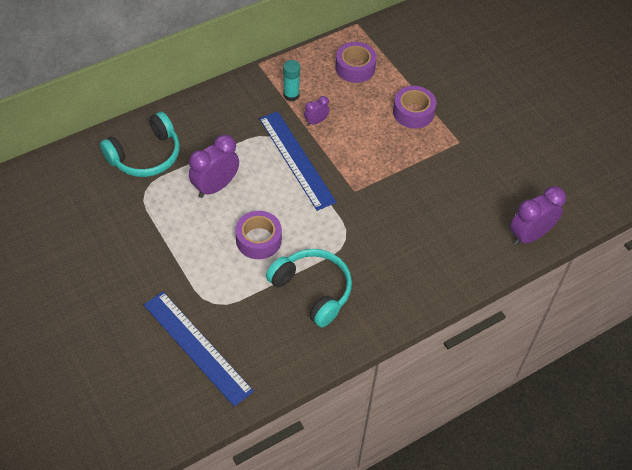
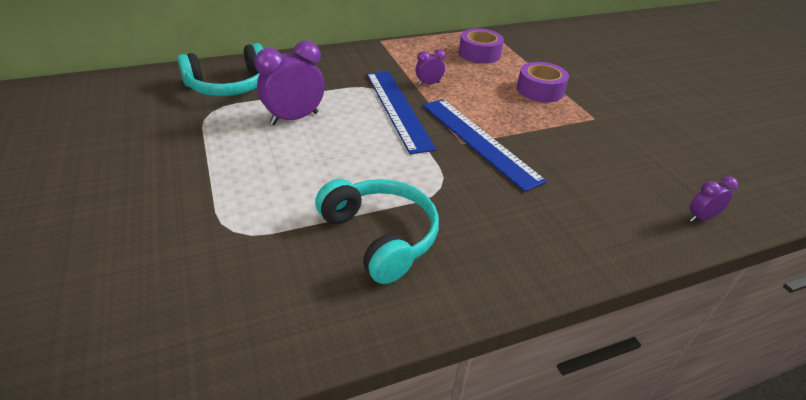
camera: 10 degrees right, 15 degrees down
(197, 347) = (179, 283): blue ruler -> blue ruler (479, 141)
(258, 240) = (325, 172): purple tape -> none
(291, 95) = (407, 63): turquoise glue stick -> none
(529, 235) = (701, 218): purple clock -> purple clock, size x0.52

